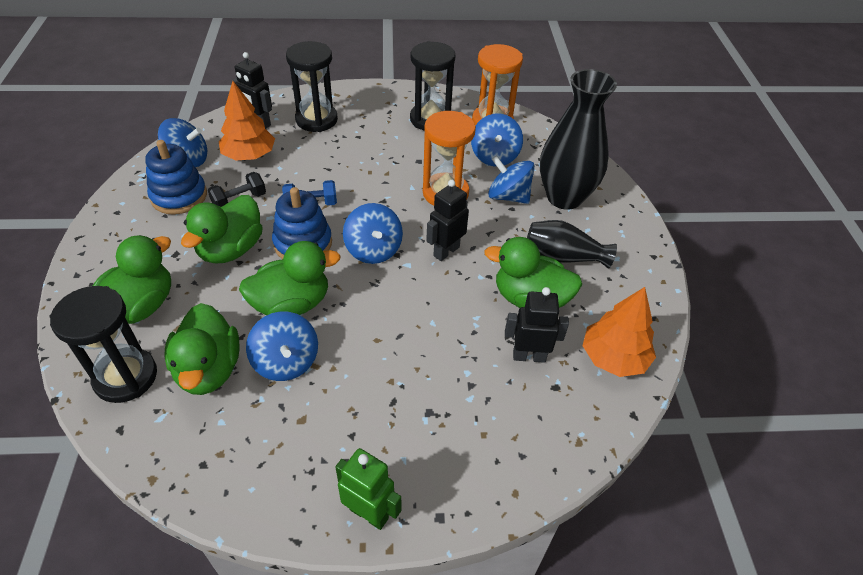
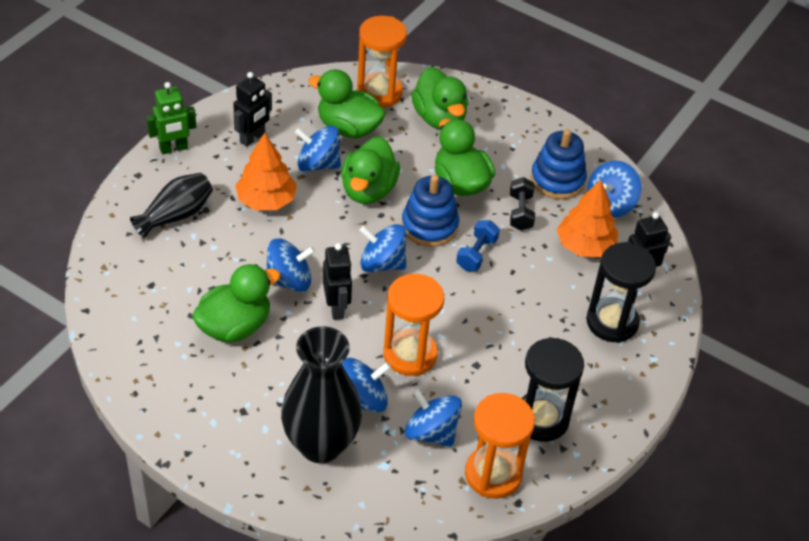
camera: 125 degrees right, 0 degrees up
(126, 377) = (379, 93): black hourglass -> orange hourglass
(449, 295) = (289, 280): none -> blue spinning top
(529, 356) = (189, 288): black robot -> black robot (252, 138)
(563, 257) = (253, 383): black vase -> black vase (176, 215)
(614, 358) = (134, 336): orange tree -> orange tree (266, 200)

